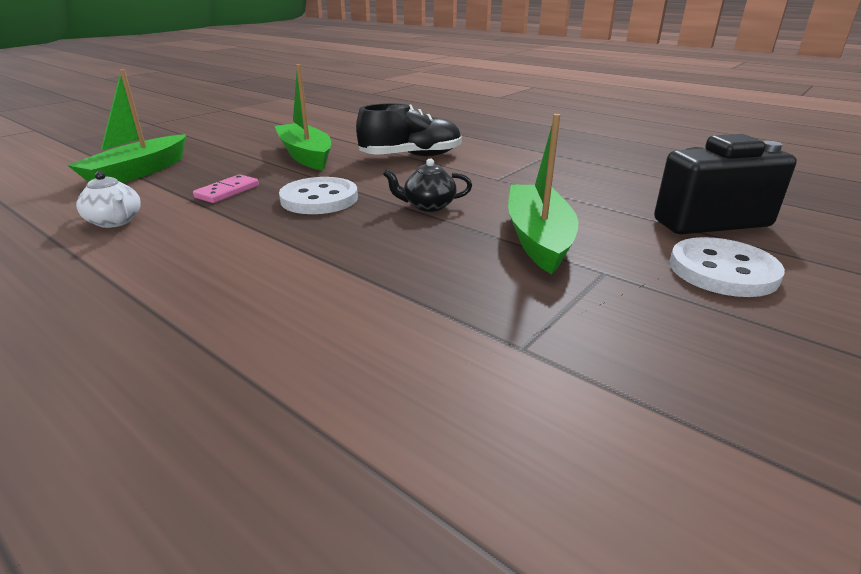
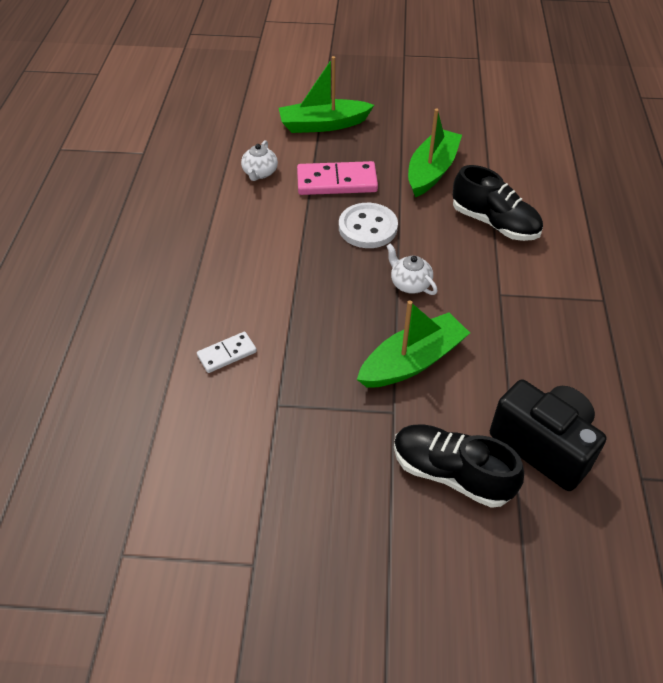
camera: 55 degrees right, 20 degrees up
(227, 191) = (337, 182): pink domino -> pink domino, size x1.78
(371, 357) = (227, 354): none -> white domino
(428, 206) = (409, 283): black teapot -> white teapot
(722, 270) = (451, 473): white button -> black shoe

